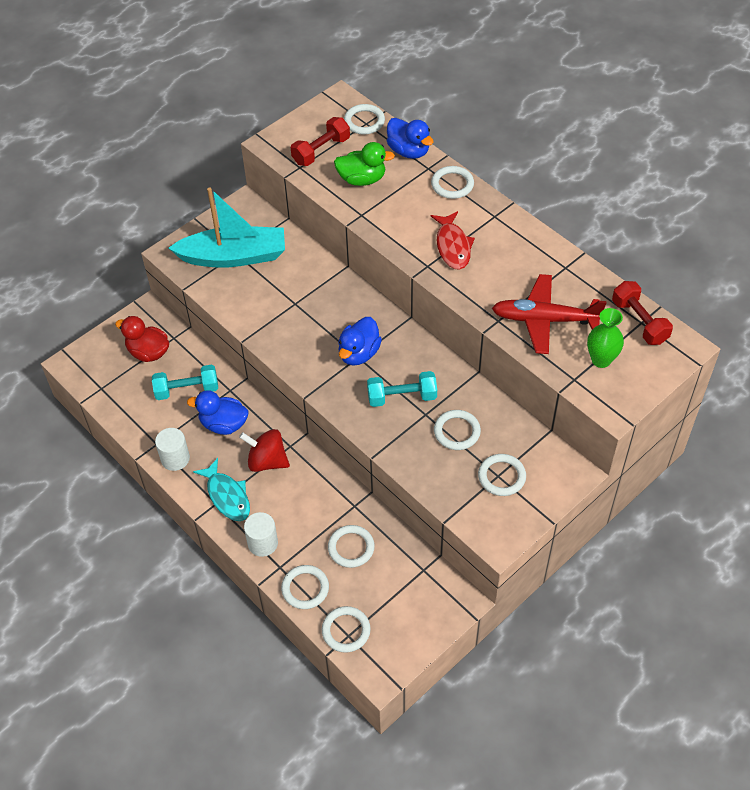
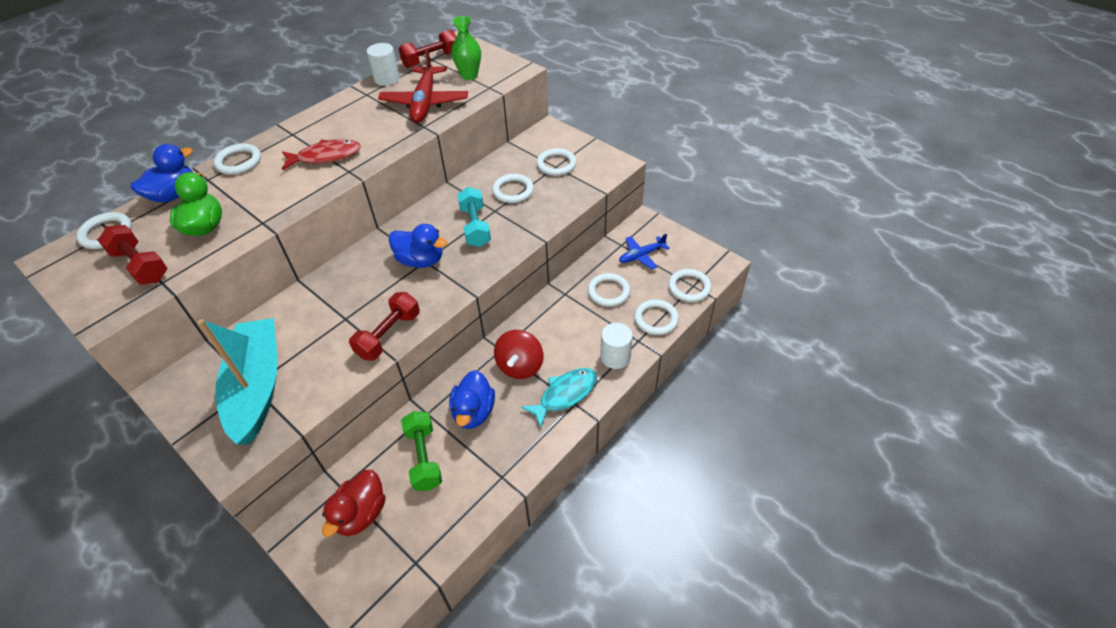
camera: 95 degrees left, 5 degrees down
(175, 458) = (521, 453): white cylinder -> white cylinder (387, 79)
(187, 390) = (424, 458): turquoise dumbbell -> green dumbbell
(270, 335) = (389, 335): none -> red dumbbell
(403, 589) = (641, 255): none -> blue plane

